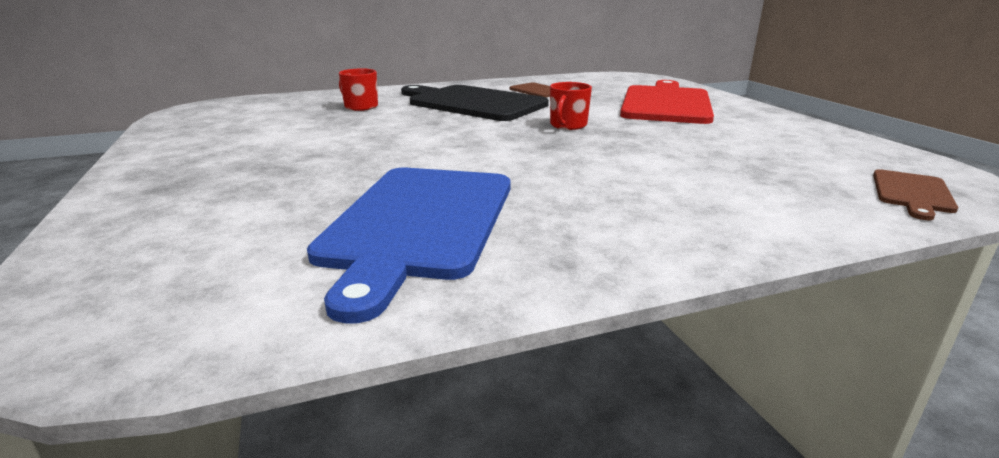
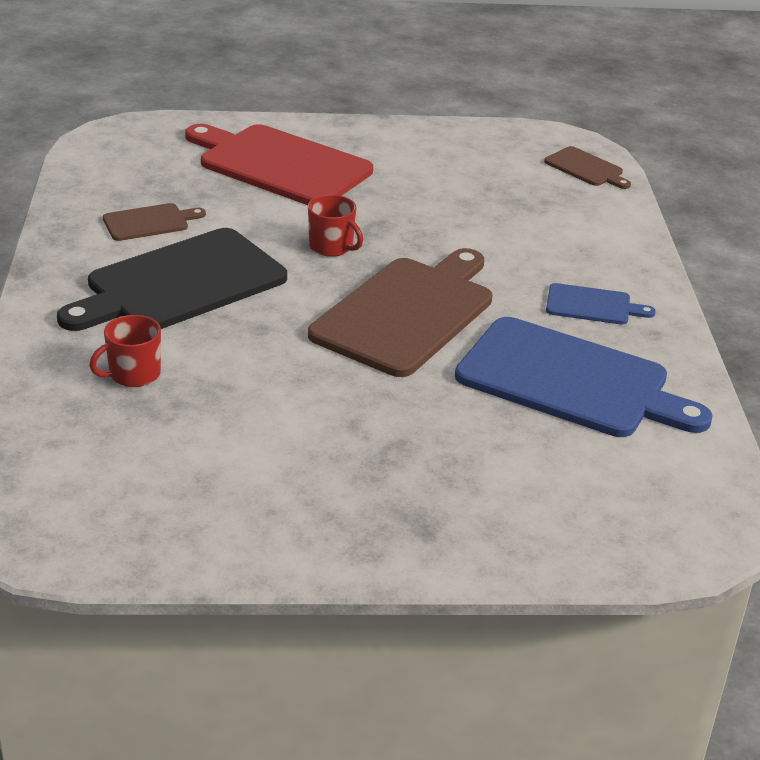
camera: 75 degrees left, 10 degrees up
(492, 153) = (407, 313): none -> brown cutting board
(591, 221) = (592, 305): none -> blue cutting board

